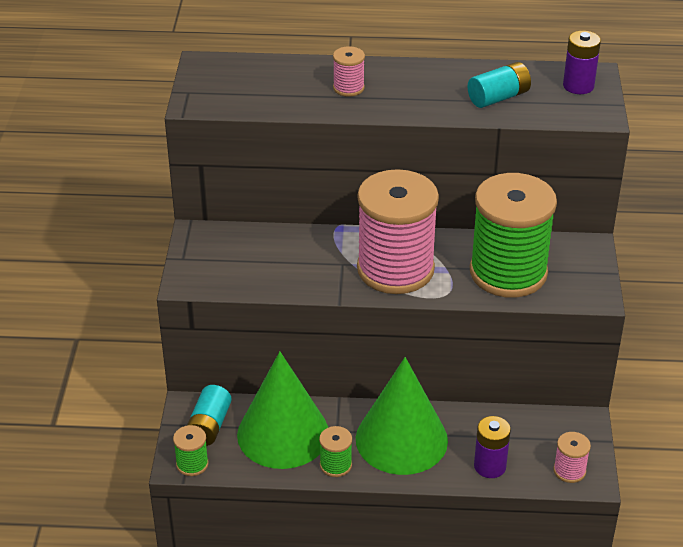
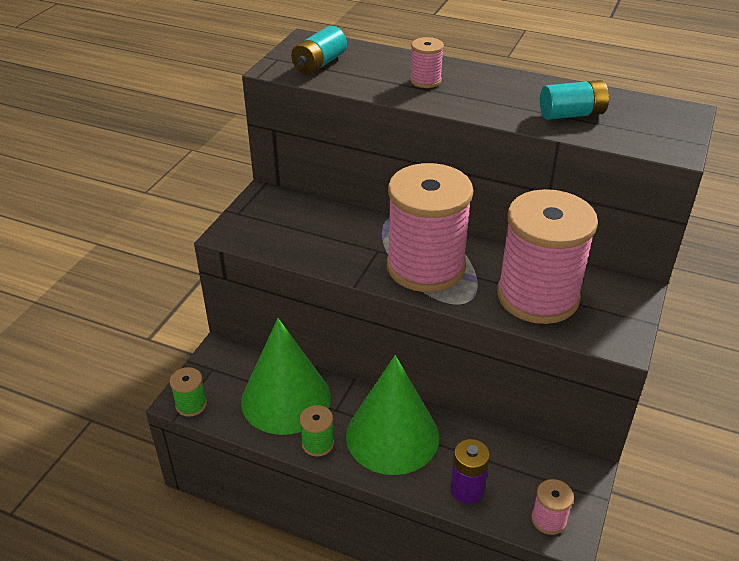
camera: 20 degrees right, 0 degrees up
(209, 426) = (225, 373): turquoise battery -> turquoise battery (319, 64)
(508, 272) = (537, 296): green spool -> pink spool
(578, 86) = (663, 119): purple battery -> none

